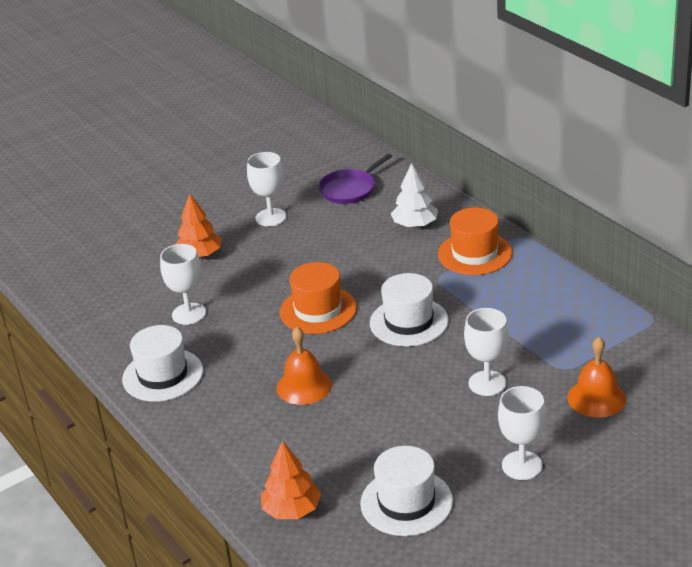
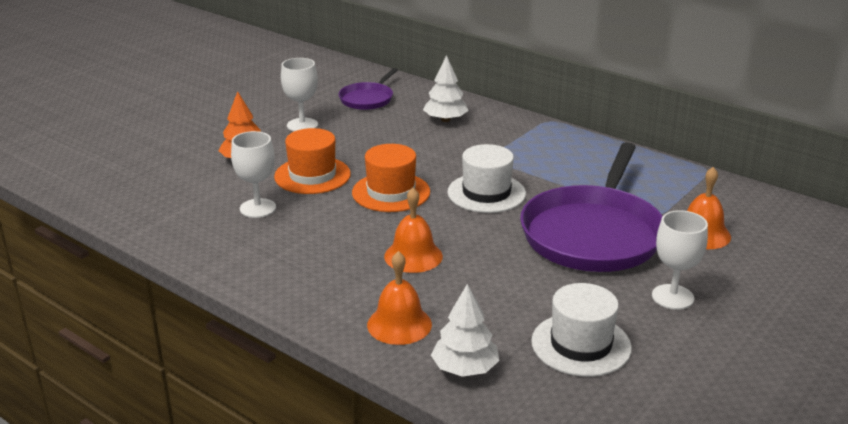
camera: 20 degrees left, 5 degrees down
(163, 375) = (255, 263): white hat -> none
(257, 457) = (399, 324): none -> orange bell
(292, 510) = (465, 369): orange tree -> white tree
(475, 253) = (514, 136): orange hat -> orange hat (312, 175)
(487, 383) = (593, 233): white goblet -> purple pan

